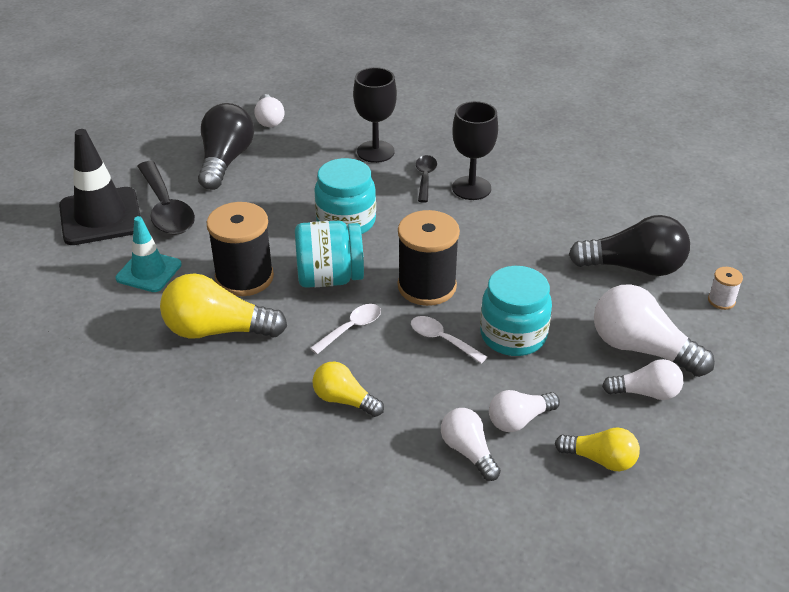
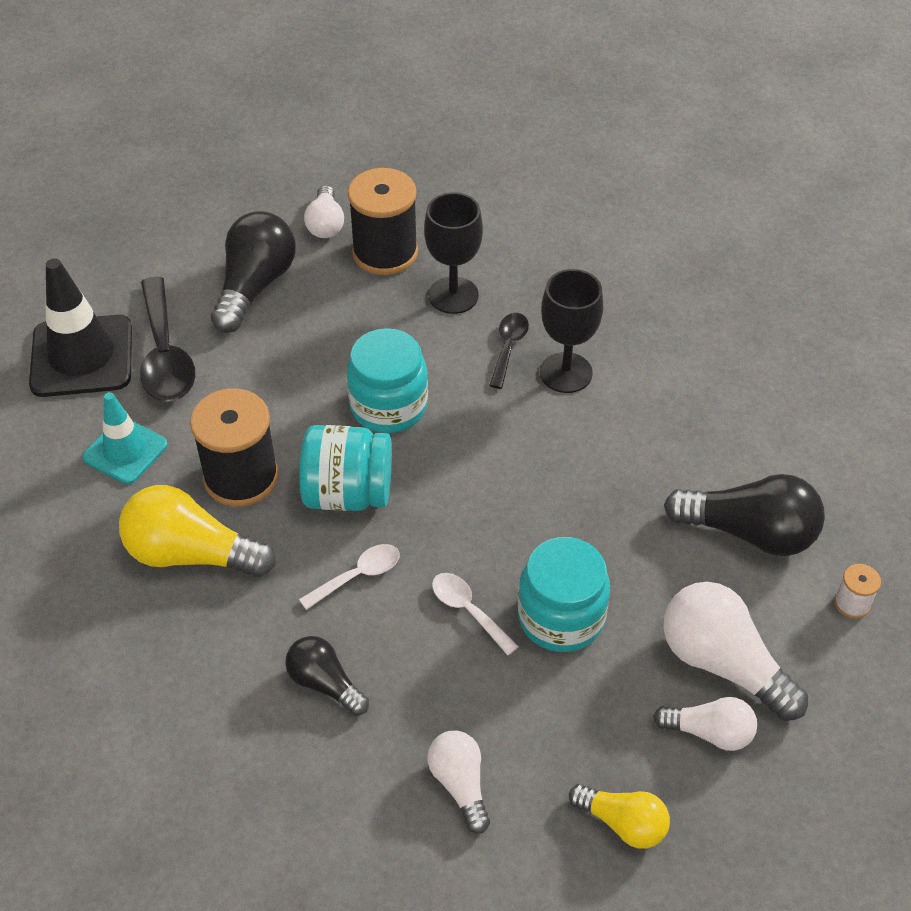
camera: 10 degrees right, 10 degrees up
(344, 400) = (325, 683): yellow light bulb -> black light bulb
(427, 286) = (468, 524): black spool -> black spool (385, 253)
(519, 420) = (535, 748): white light bulb -> none

